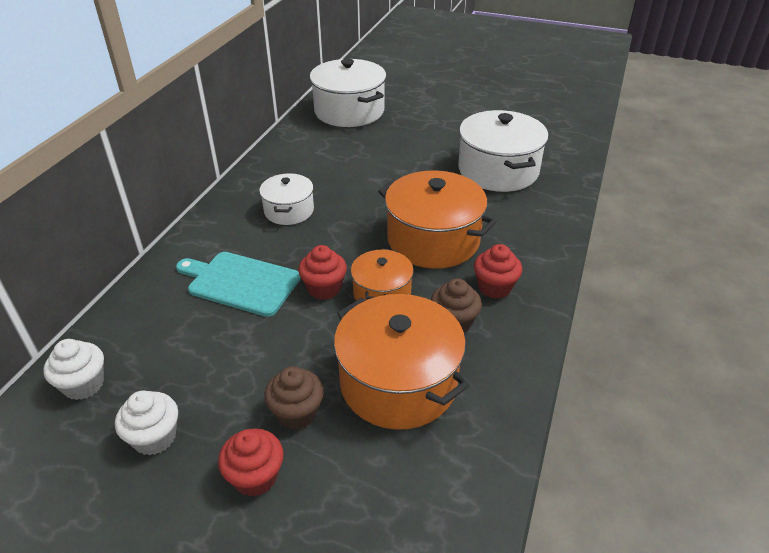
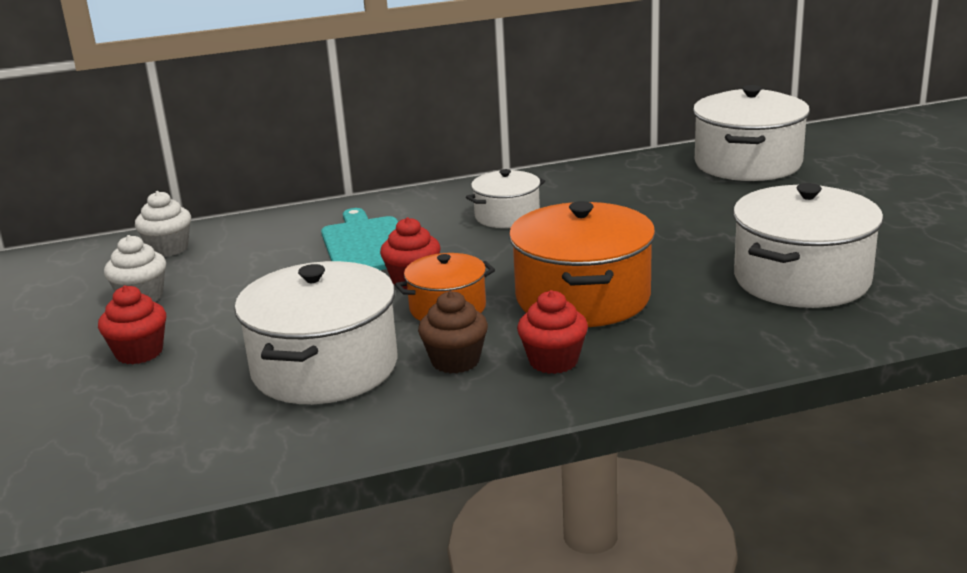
camera: 55 degrees right, 15 degrees down
(297, 413) = (229, 338): brown cupcake -> none
(398, 383) = (325, 367): orange pot -> white pot

